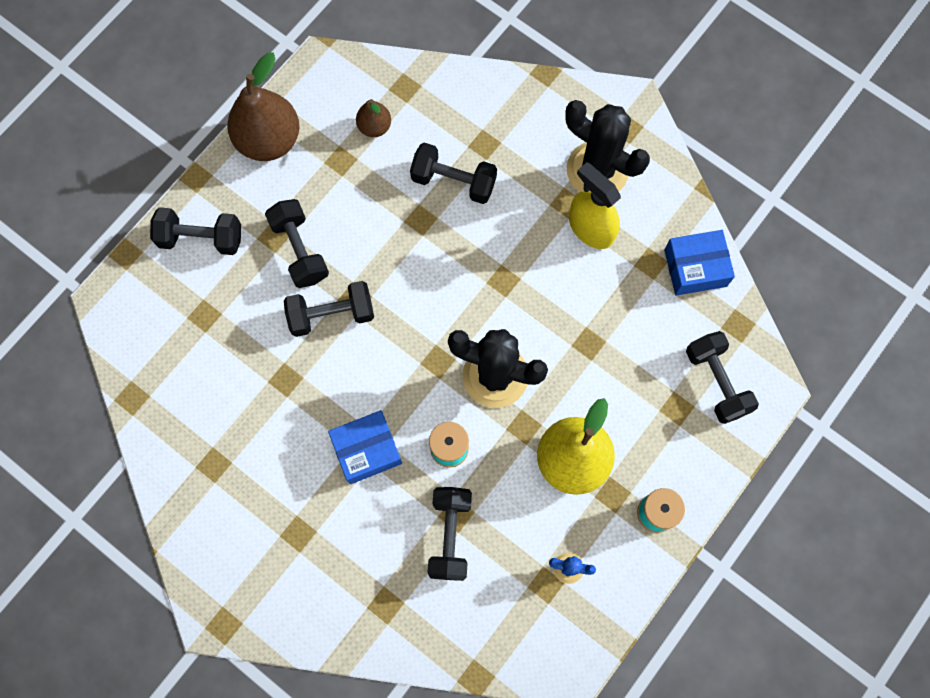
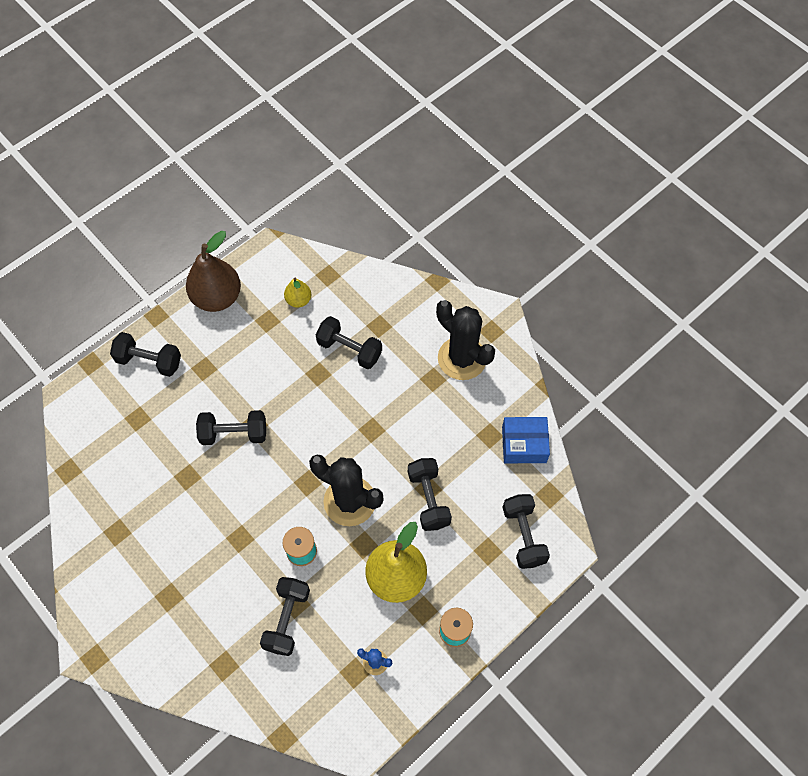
camera: 10 degrees right, 10 degrees down
(300, 250) = (221, 382): black dumbbell -> black dumbbell (428, 499)
(367, 450) = (237, 541): blue box -> none
(374, 127) = (298, 300): brown pear -> yellow pear
(591, 228) = (448, 401): yellow spray bottle -> none

